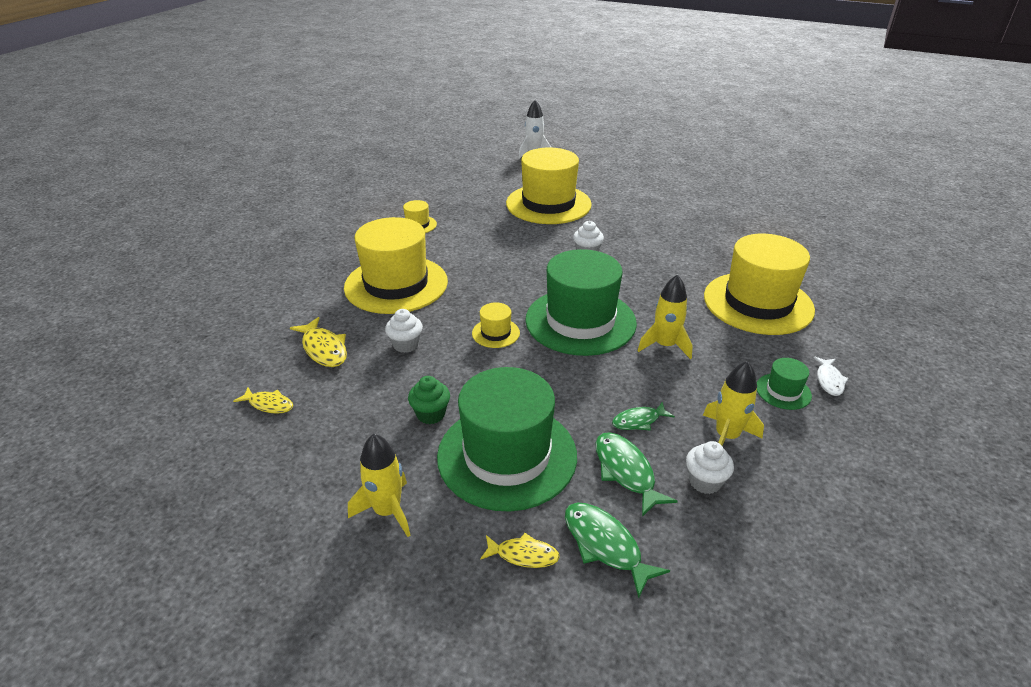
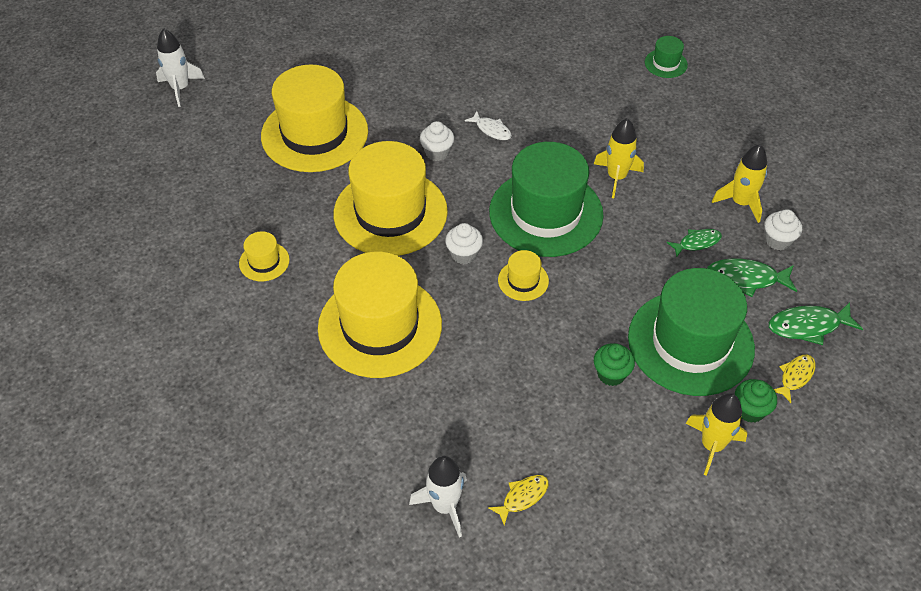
camera: 60 degrees left, 15 degrees up
(243, 367) = (445, 506): none -> white rocket
(324, 349) = (458, 426): yellow fish -> none
(406, 345) = (496, 356): white cupcake -> white cupcake (464, 254)
(451, 528) = (750, 410): none -> green cupcake
(639, 421) = (697, 243): green fish -> green fish turned 120 degrees counterclockwise
(758, 303) = (598, 89): yellow hat -> yellow hat (390, 212)
(783, 391) = (712, 143): green hat -> green hat (665, 63)
(829, 380) = (715, 111): white fish -> white fish (491, 130)

